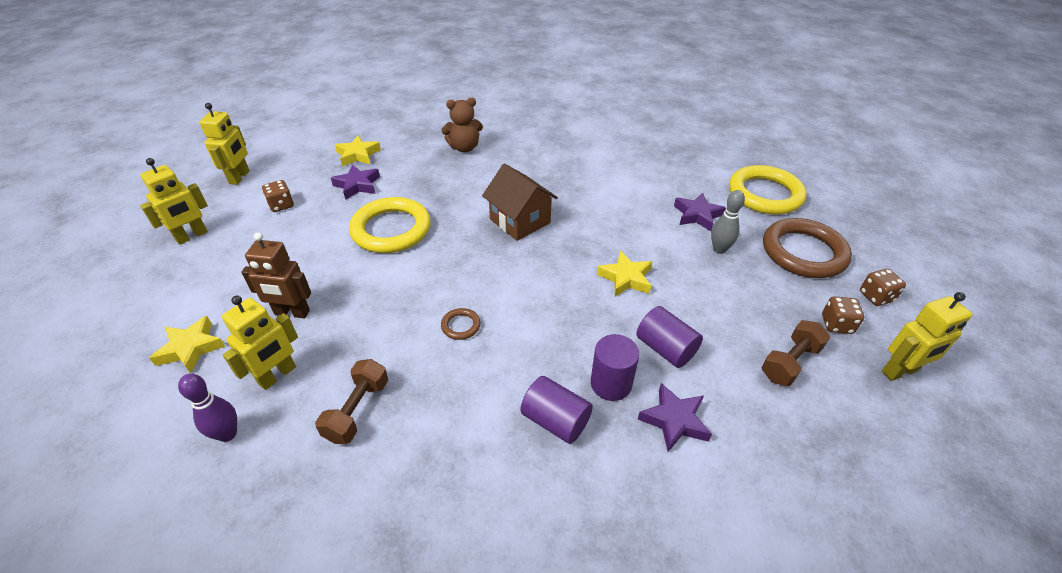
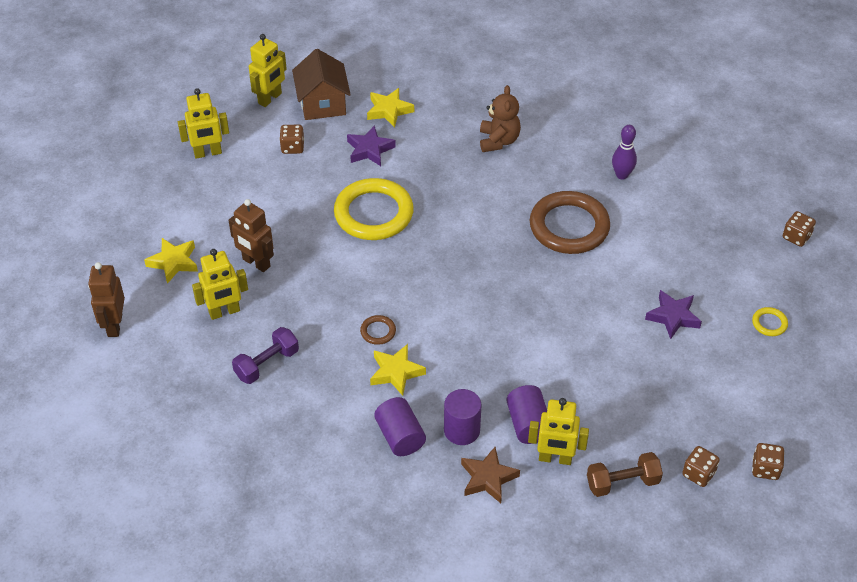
camera: 30 degrees right, 5 degrees up
(132, 450) = (114, 325): none -> brown robot
(227, 434) = (175, 341): purple bowling pin -> purple bowling pin (622, 175)
(357, 410) = (267, 364): brown dumbbell -> purple dumbbell
(464, 148) = (498, 141): brown teddy bear -> brown teddy bear turned 105 degrees counterclockwise
(520, 221) = (494, 252): brown house -> brown house (322, 104)
(625, 278) = (546, 350): yellow star -> yellow star (396, 372)
(674, 420) = (488, 478): purple star -> brown star
(719, 249) = (660, 361): grey bowling pin -> none
(724, 138) = (796, 237): none -> brown dice
(765, 194) = (769, 323): yellow ring -> yellow ring, size x0.42
(803, 252) = (741, 399): brown ring -> brown ring (569, 226)
(900, 371) = (711, 533): yellow robot -> yellow robot (555, 458)

